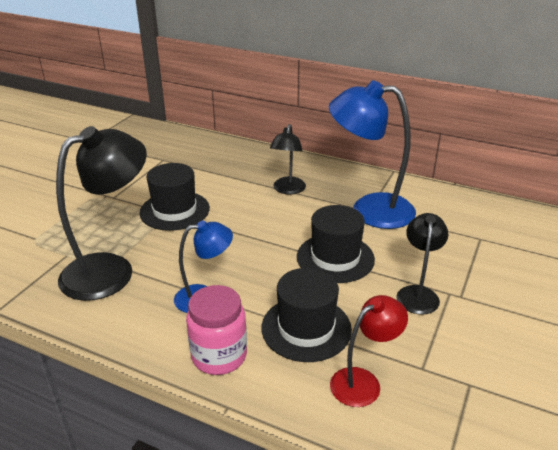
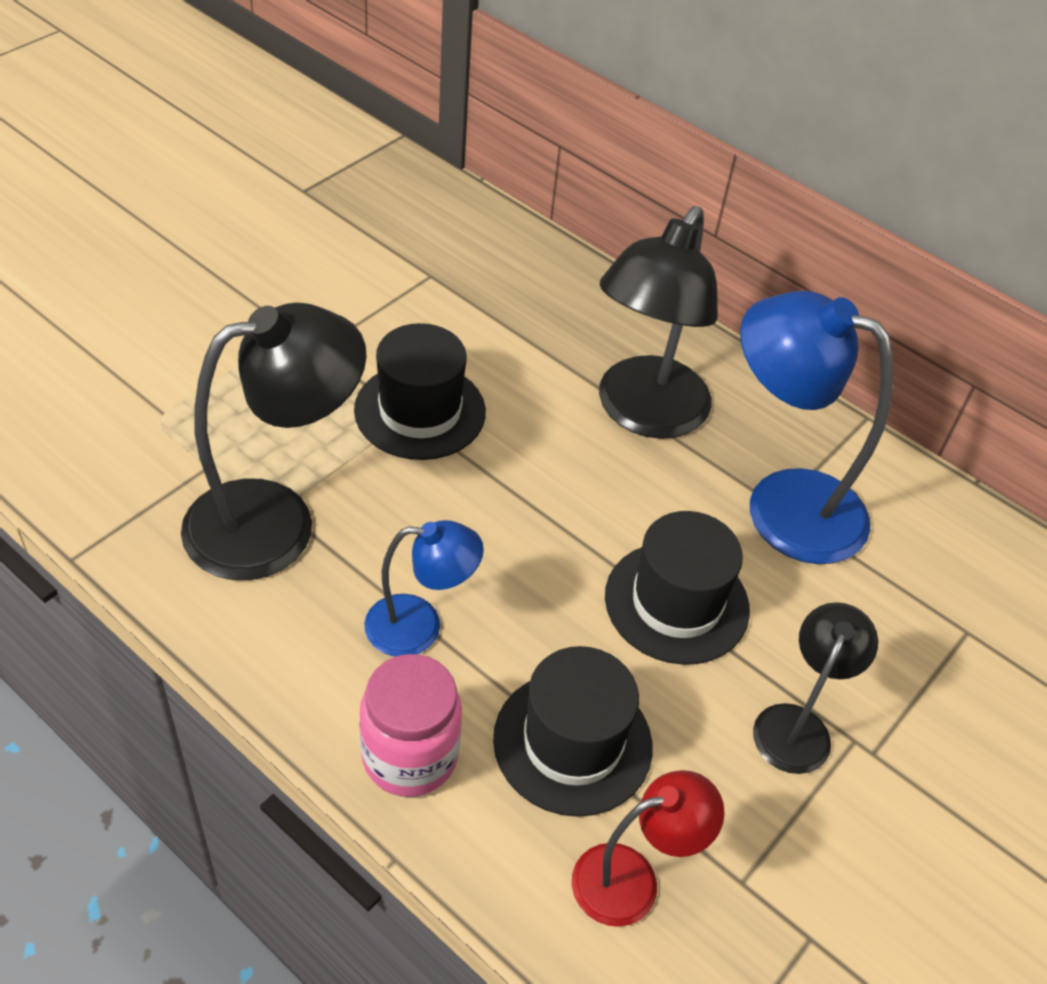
camera: 10 degrees right, 15 degrees up
(288, 190) = (643, 414): black lamp -> black lamp, size x1.78

